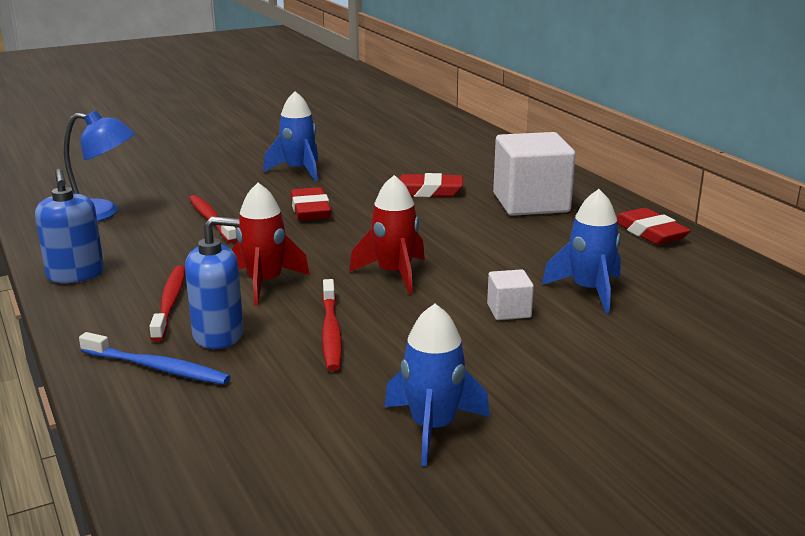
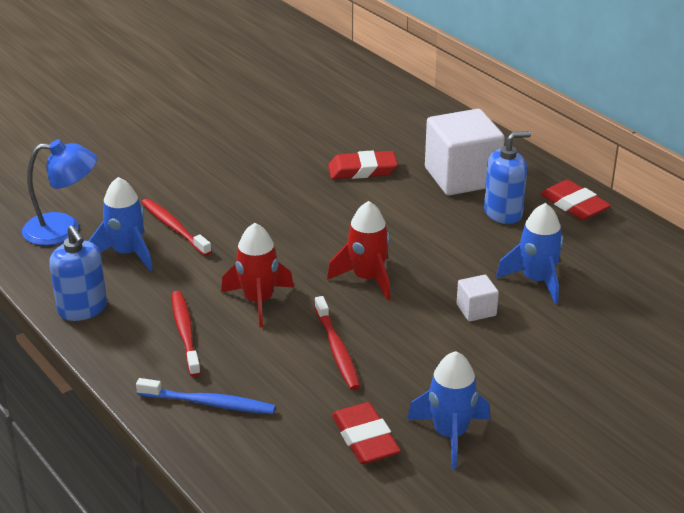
camera: 10 degrees left, 10 degrees up
(218, 335) = (244, 363): blue soap dispenser -> blue soap dispenser (503, 213)
(298, 171) = (229, 152): blue rocket -> blue rocket (127, 253)
(310, 210) = (262, 205): red eraser -> red eraser (365, 438)

